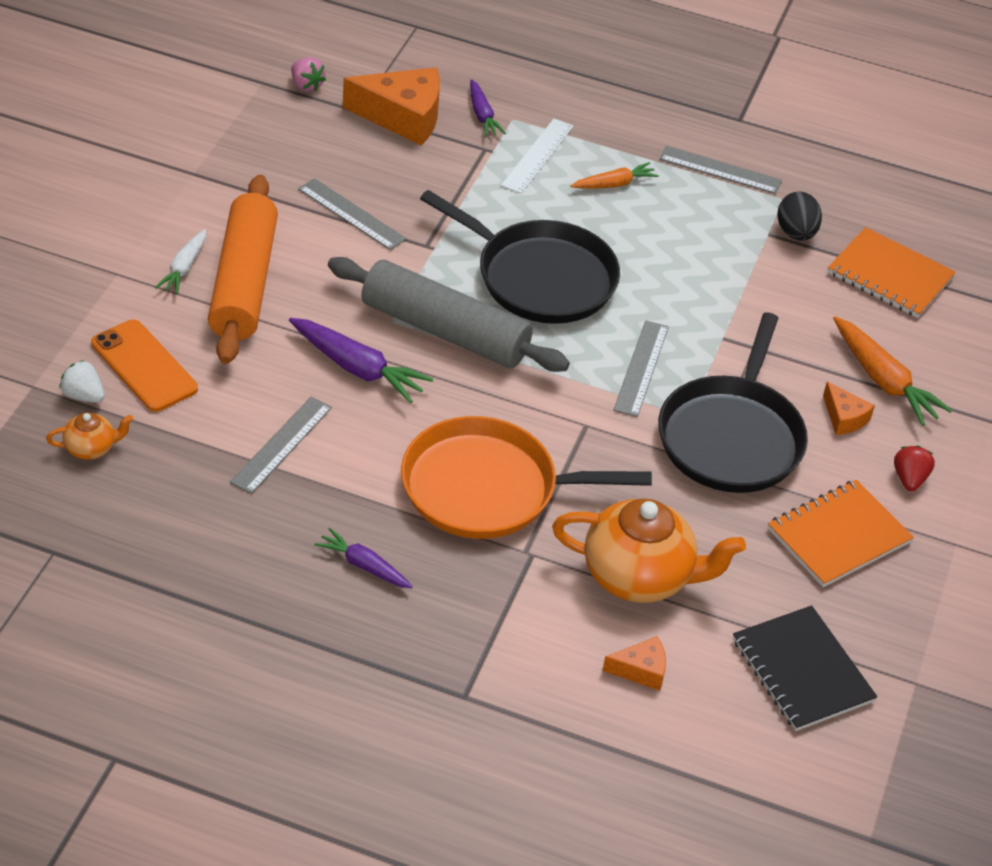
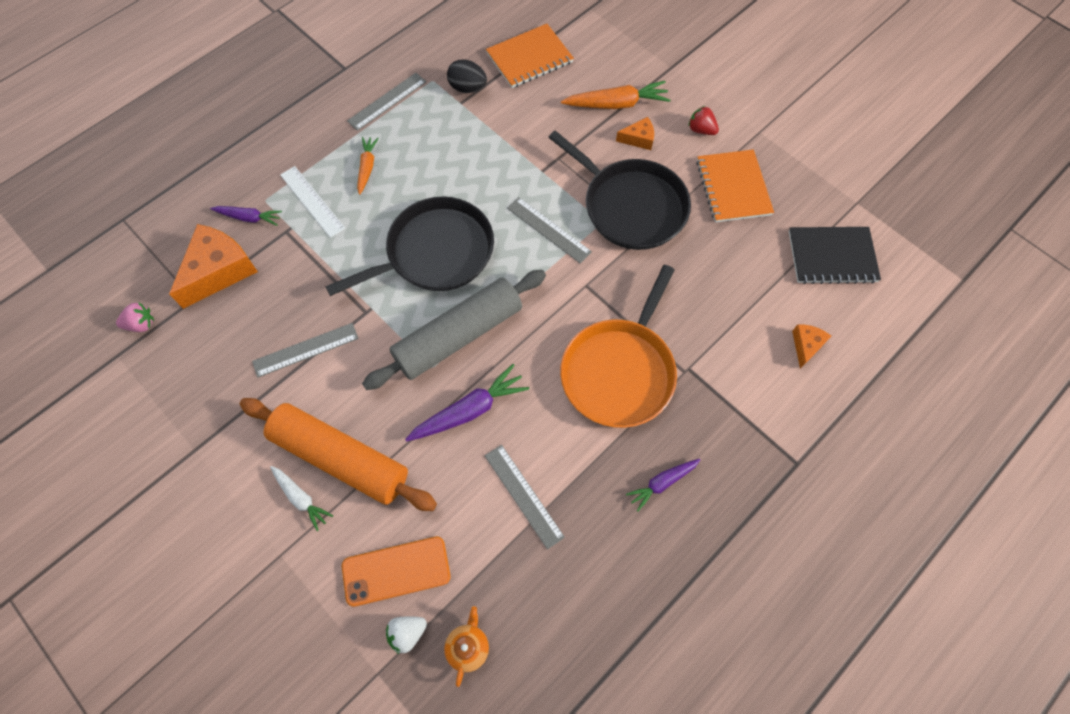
camera: 60 degrees left, 20 degrees up
(639, 576) = (729, 312): orange teapot -> none

